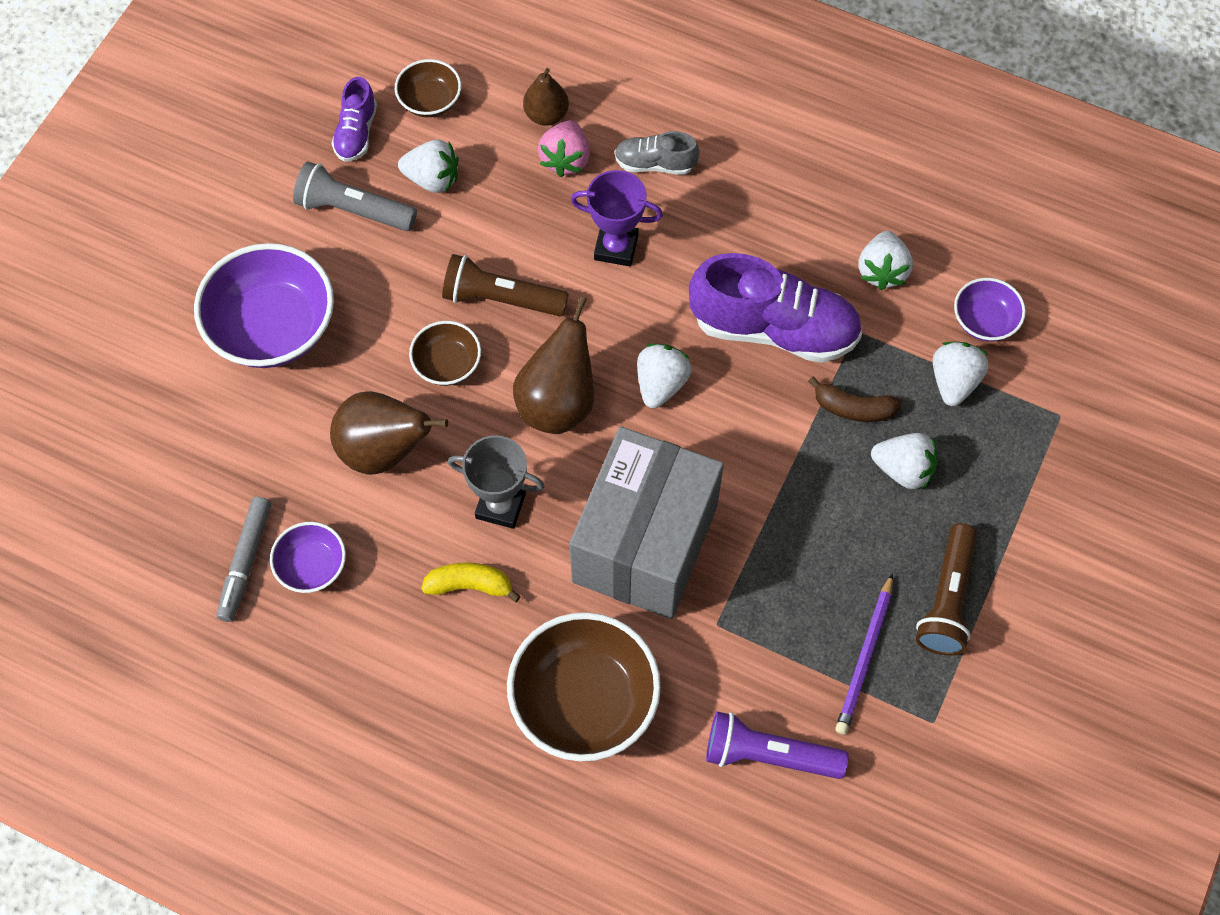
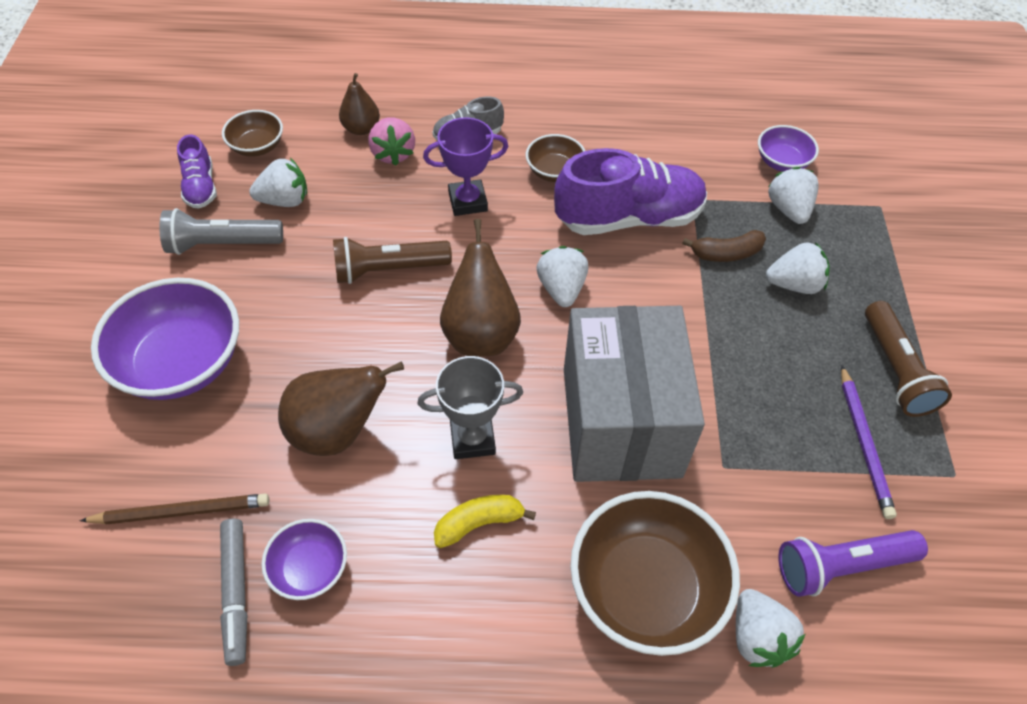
camera: 25 degrees left, 10 degrees down
(226, 472) = (181, 511): none -> brown pencil
(447, 364) = (364, 337): brown bowl -> brown bowl (554, 171)
(882, 271) = (685, 153): white strawberry -> white strawberry (757, 637)

